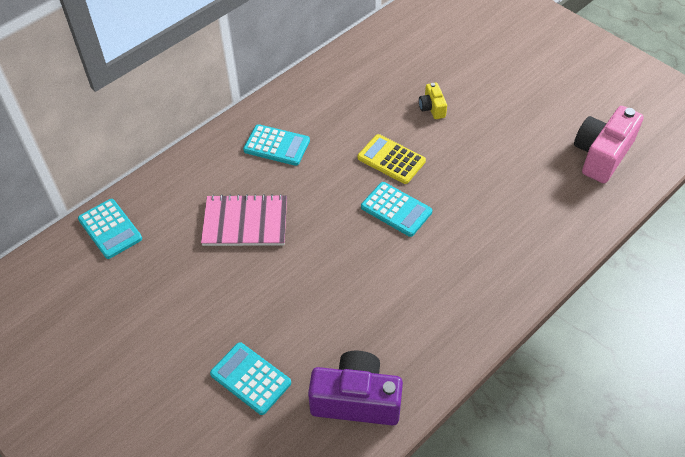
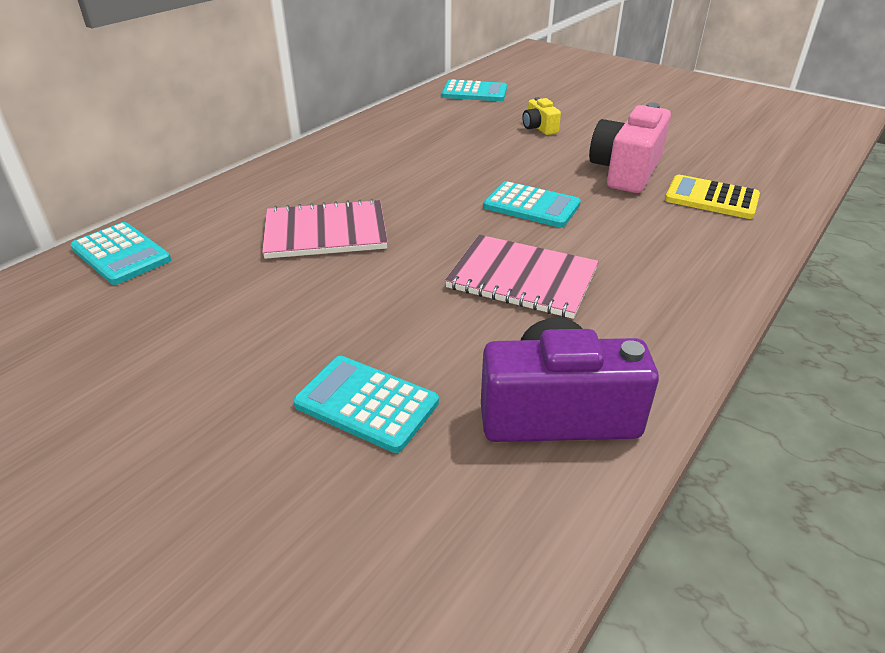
camera: 10 degrees left, 15 degrees down
(276, 146) = (355, 166): turquoise calculator -> turquoise calculator (474, 92)
(367, 286) = (522, 278): none -> pink notebook
(391, 159) = (507, 167): yellow calculator -> yellow calculator (711, 198)
(601, 155) = (757, 147): pink camera -> pink camera (626, 171)

